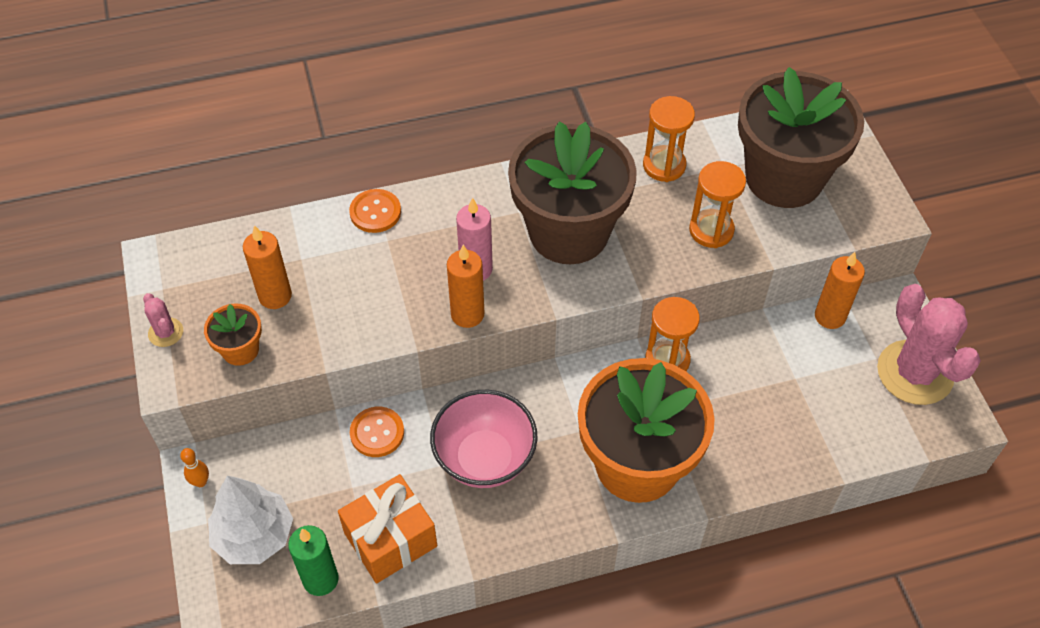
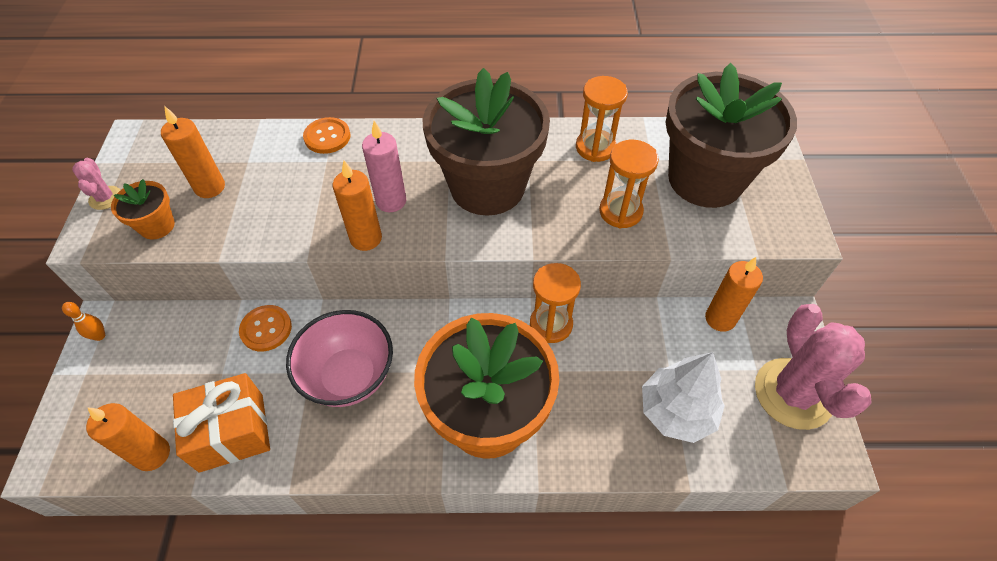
camera: 15 degrees right, 0 degrees up
(254, 535) = (117, 396): white tree -> white tree (676, 411)
(320, 579) = (152, 454): green candle -> orange candle

